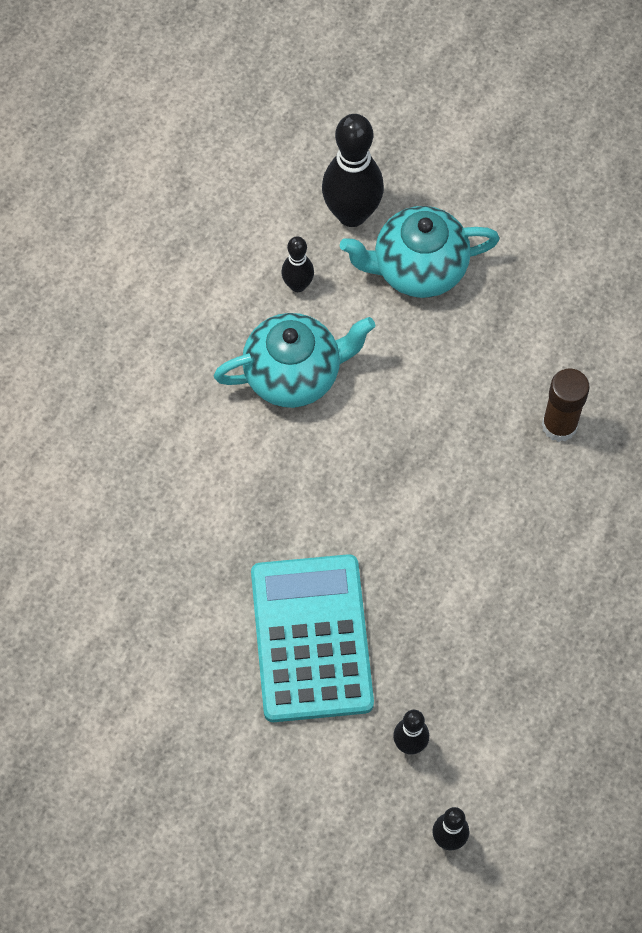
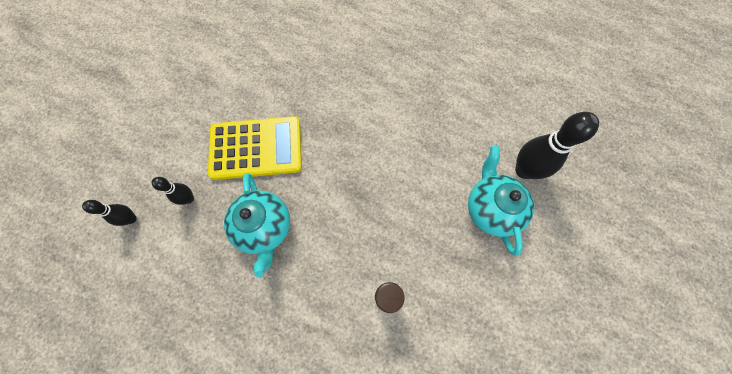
camera: 90 degrees right, 5 degrees up
(294, 374) = (414, 139): turquoise teapot -> turquoise teapot (264, 228)
(298, 285) = (472, 141): black bowling pin -> none
(311, 638) = (256, 148): turquoise calculator -> yellow calculator

